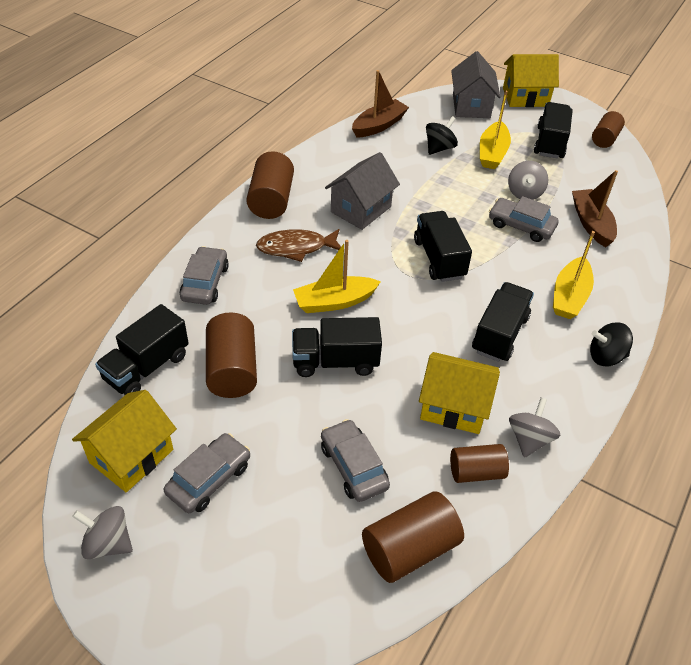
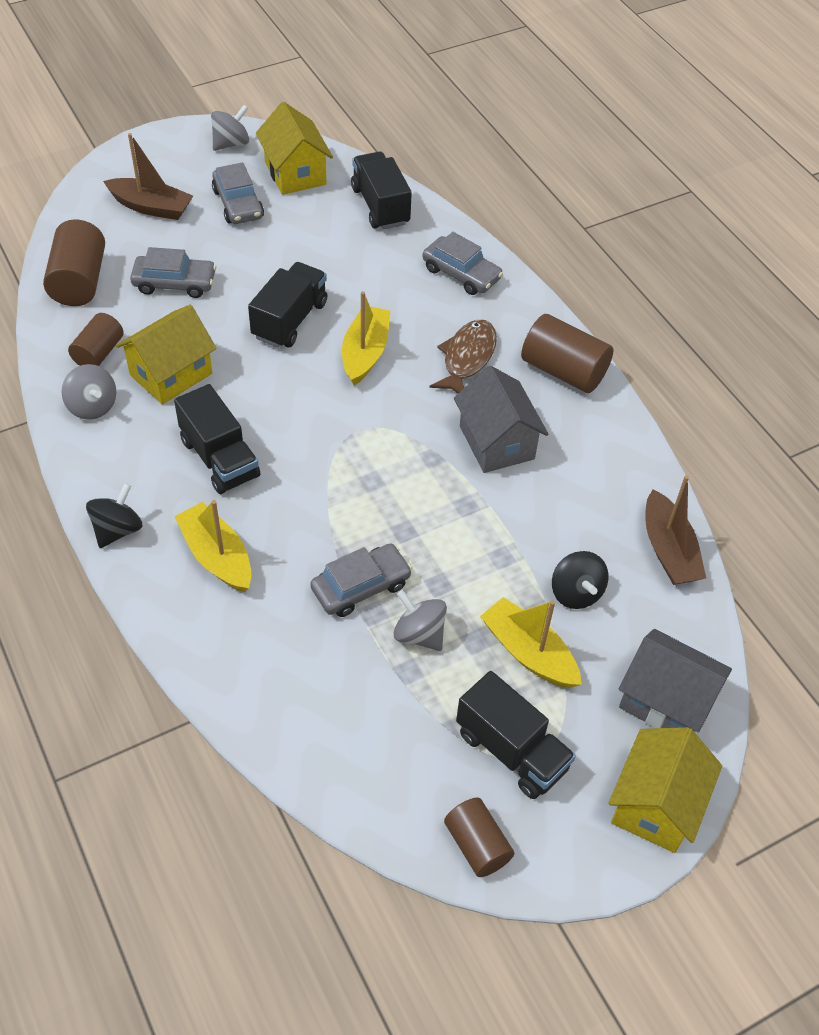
camera: 120 degrees right, 5 degrees up
(232, 370) = (335, 253): brown cylinder -> none
(439, 259) = (364, 470): black truck -> none
(591, 224) = (310, 671): brown boat -> brown boat (151, 207)

